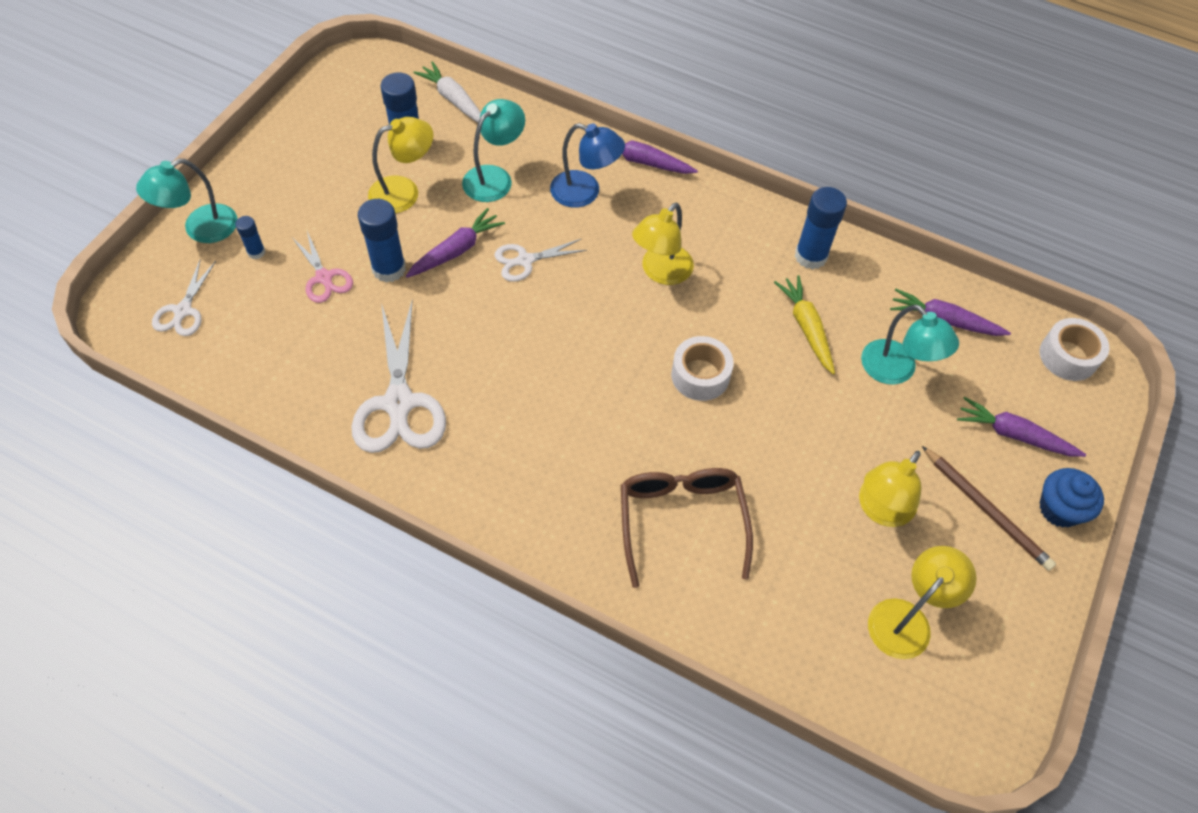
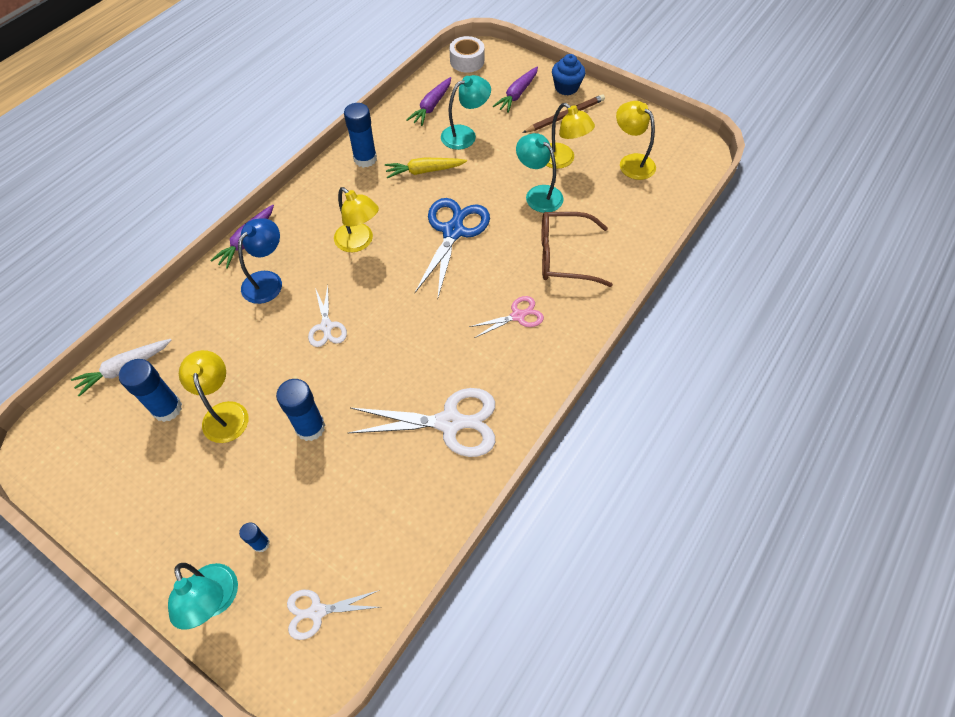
camera: 80 degrees left, 0 degrees up
(183, 311) = (317, 611): white scissors -> white scissors turned 150 degrees clockwise
(324, 277) = (307, 481): pink scissors -> pink scissors (518, 316)
(456, 250) = (303, 375): purple carrot -> none
(494, 177) = (230, 342): turquoise lamp -> turquoise lamp (538, 194)
(700, 375) = (453, 231): white tape -> blue scissors

